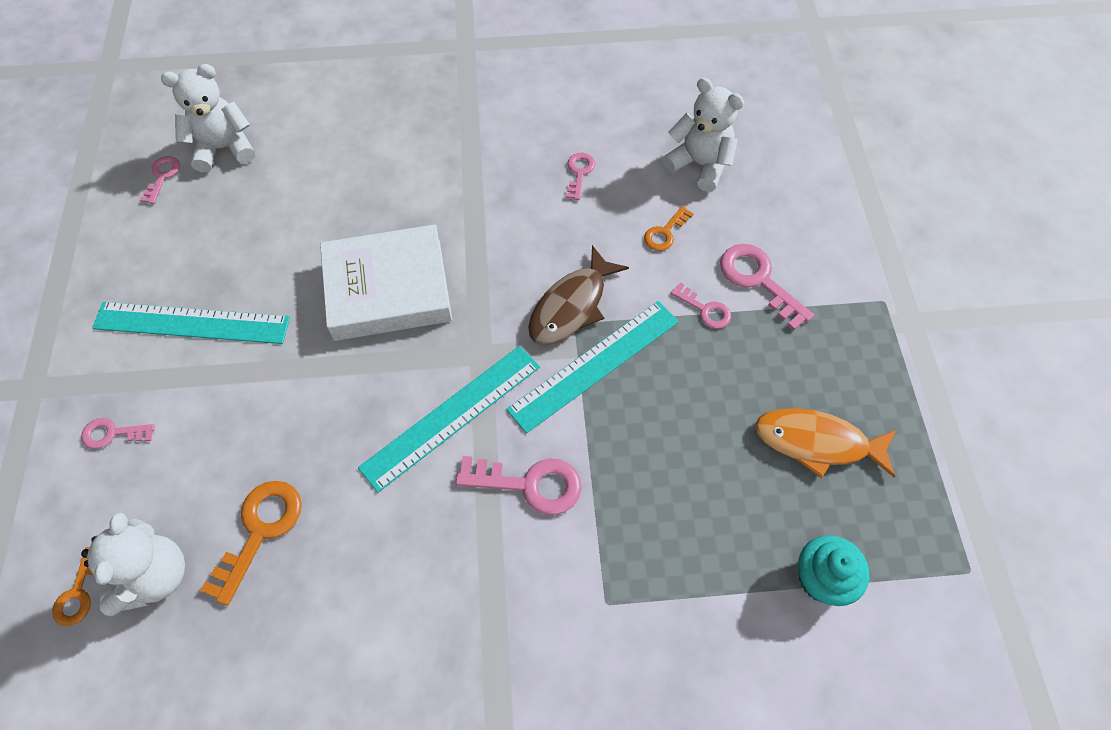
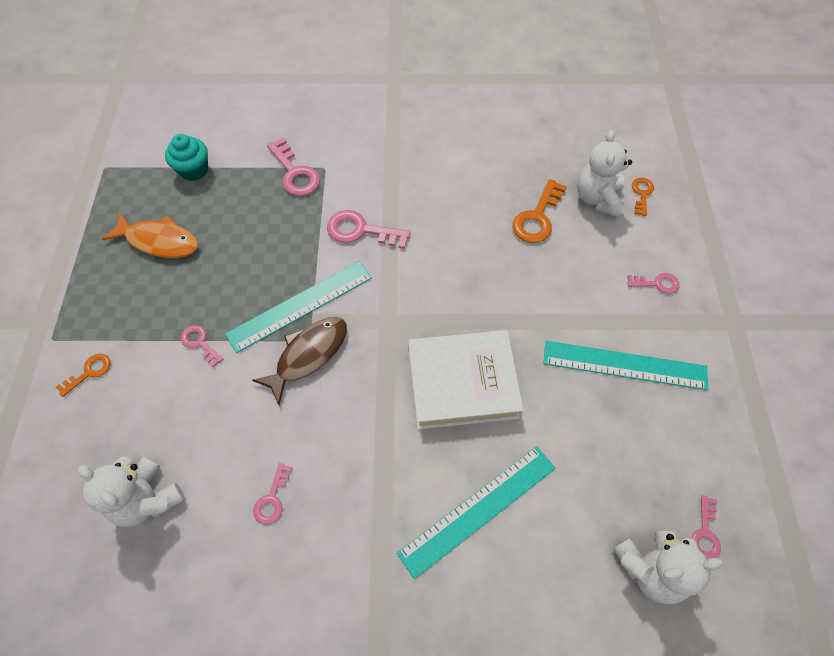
camera: 175 degrees left, 0 degrees up
(452, 416) = (411, 277): turquoise ruler -> turquoise ruler (478, 509)
(665, 232) = (208, 420): orange key -> orange key (89, 372)
(758, 280) = (145, 365): pink key -> pink key (295, 173)

